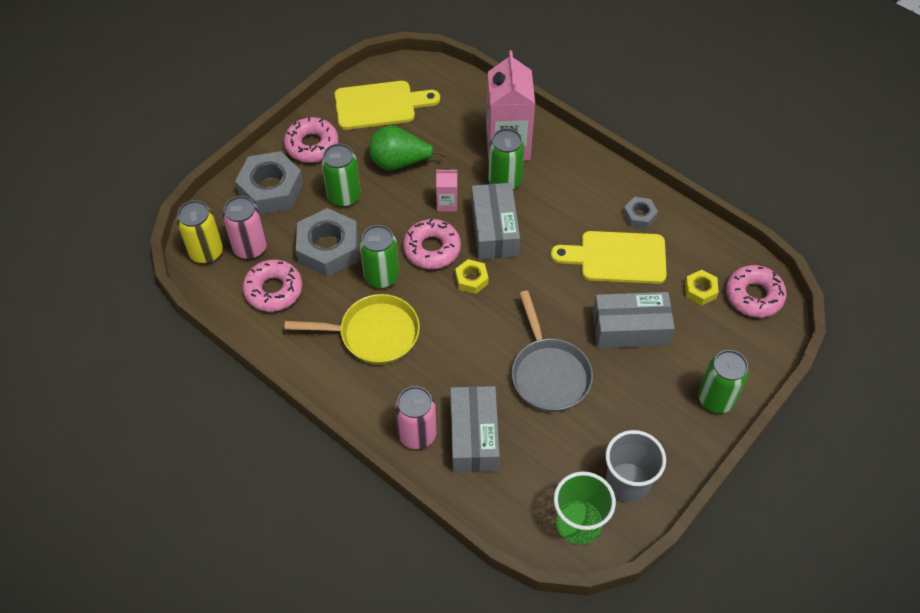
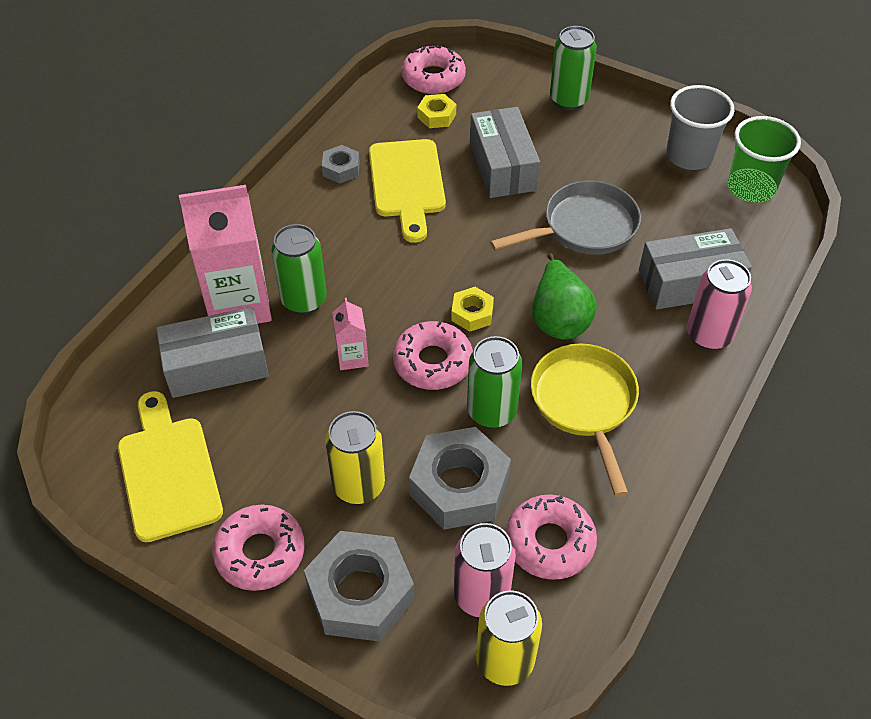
camera: 100 degrees left, 5 degrees down
(344, 196) = (358, 485): green can -> yellow can
(399, 162) = (284, 425): green pear -> green pear (559, 318)
(494, 230) = (388, 300): grey box -> grey box (216, 365)

